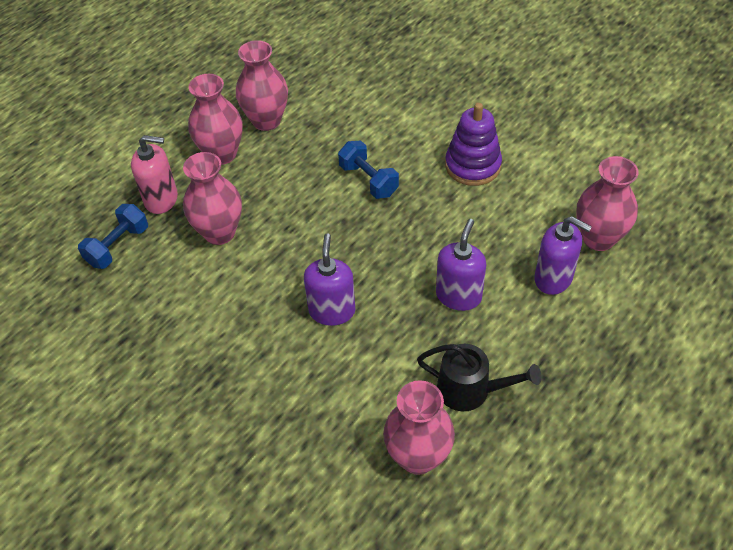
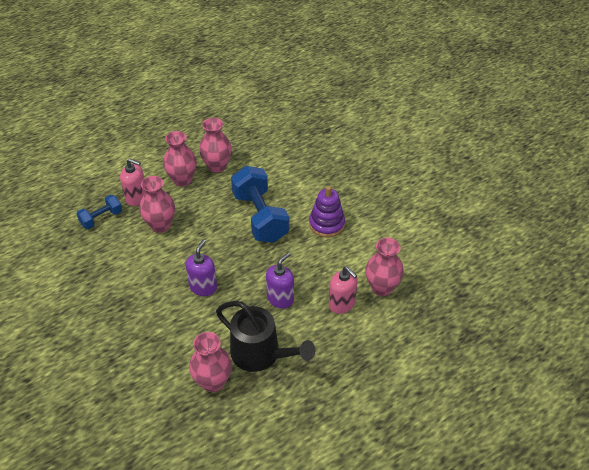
camera: 15 degrees right, 5 degrees down
(368, 180) = (260, 217): blue dumbbell -> blue dumbbell, size x1.92
(470, 390) = (260, 354): black watering can -> black watering can, size x1.54
(553, 278) = (342, 304): purple soap dispenser -> pink soap dispenser

